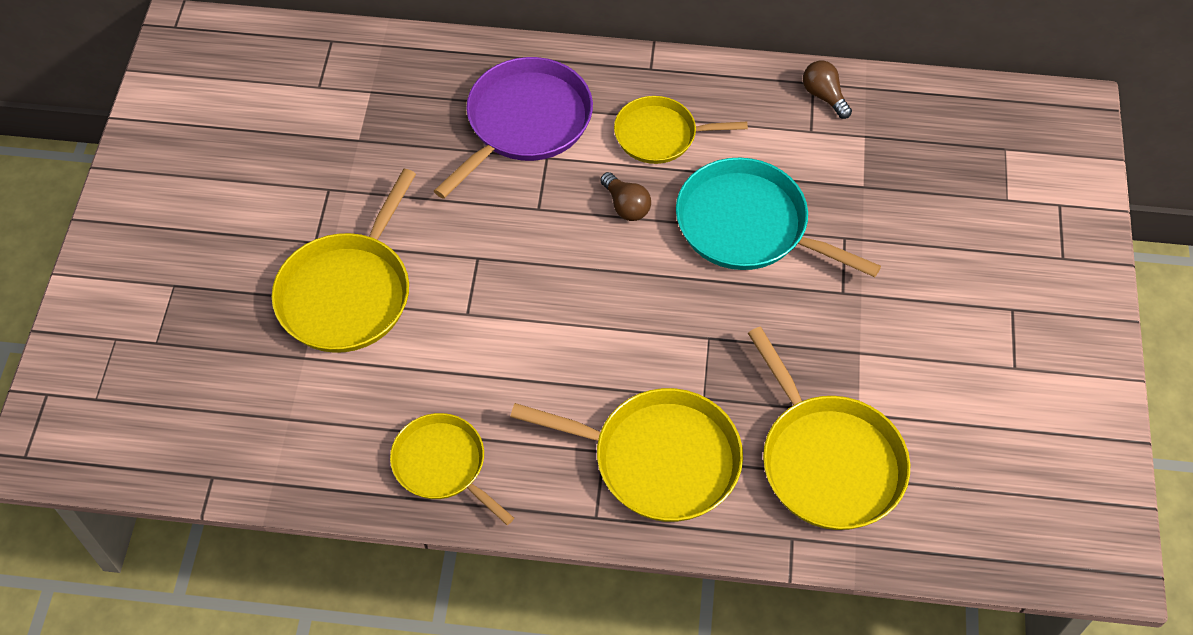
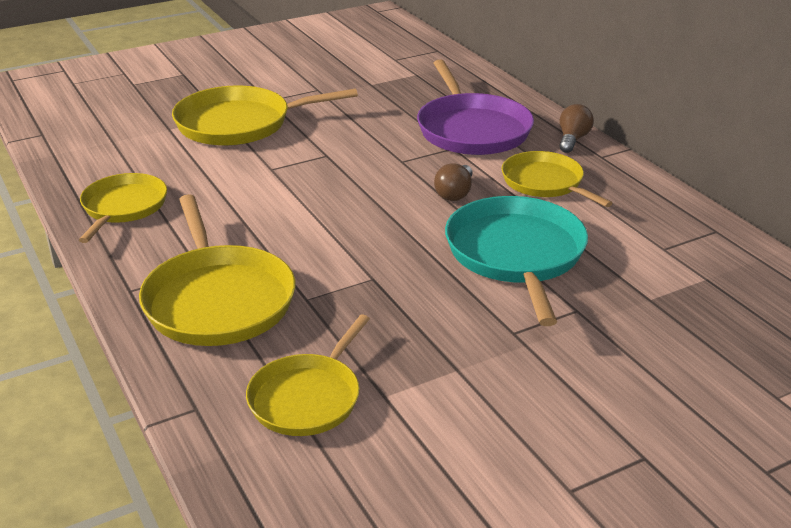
camera: 55 degrees right, 25 degrees down
(525, 123) = (471, 129): purple pan -> purple pan turned 75 degrees clockwise
(824, 96) = (712, 241): brown light bulb -> brown light bulb (572, 140)
(827, 461) = (307, 397): yellow pan -> yellow pan, size x0.65

